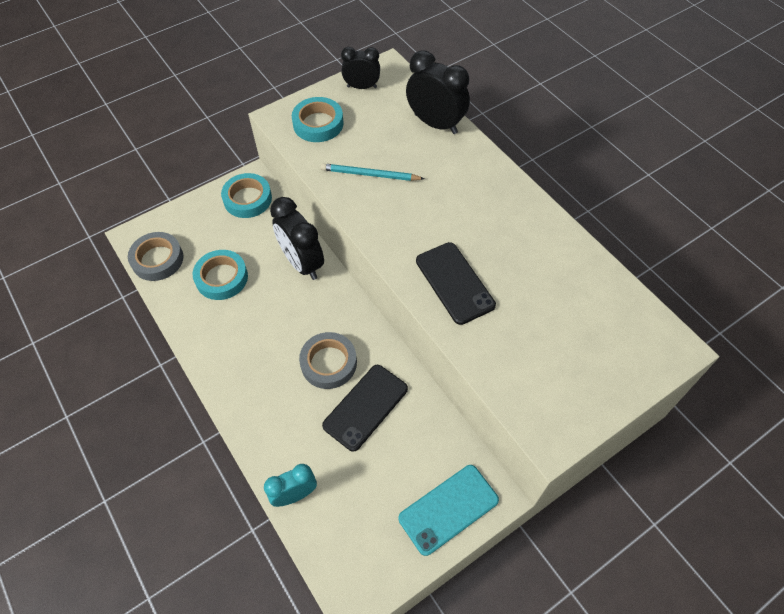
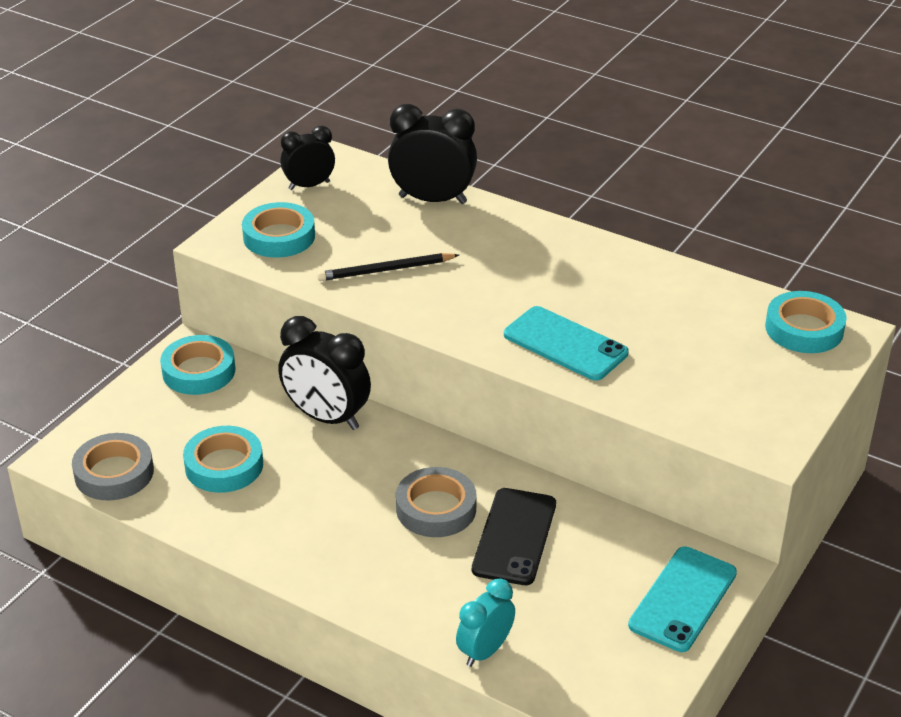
camera: 25 degrees left, 20 degrees down
(370, 175) = (386, 270): turquoise pencil -> black pencil
(454, 283) = (565, 344): black phone -> turquoise phone
(642, 333) = (804, 329): none -> turquoise tape

